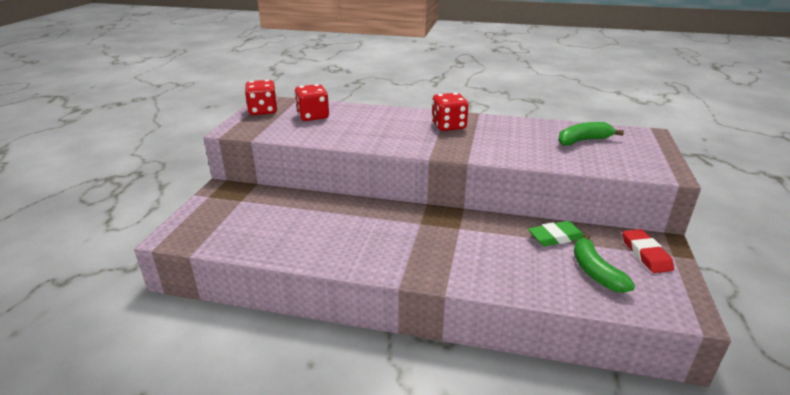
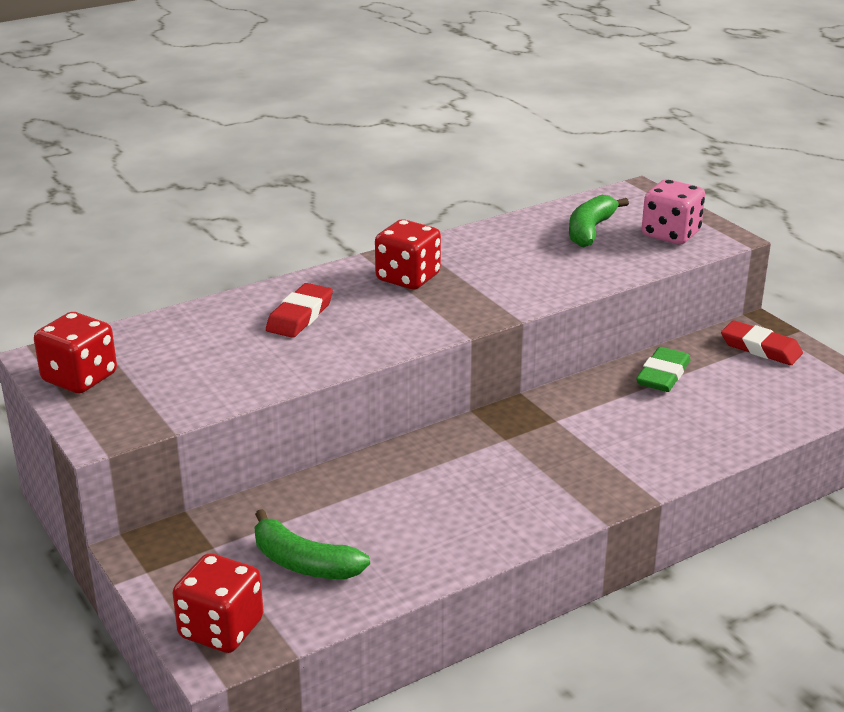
camera: 45 degrees left, 0 degrees up
(313, 116) = (185, 349): red dice -> red dice (221, 629)
(375, 122) = (299, 316): none -> red eraser
(595, 272) = (747, 393): green banana -> green banana (304, 563)
(632, 159) = (670, 234): none -> pink dice

